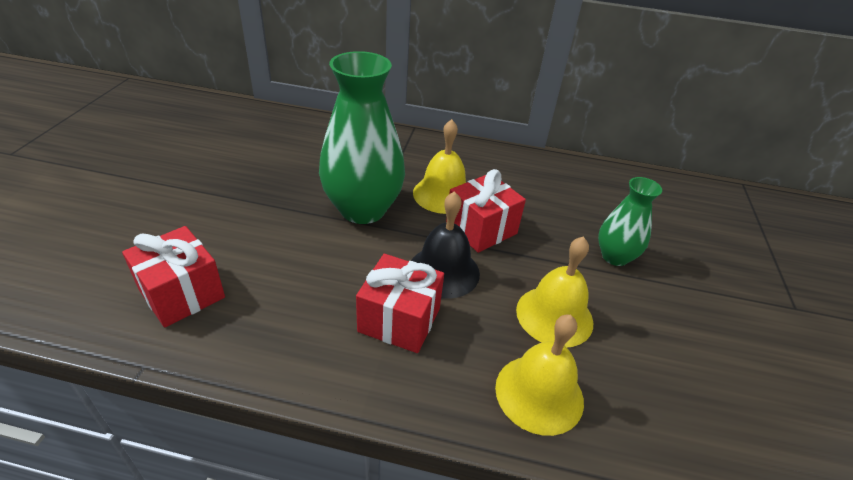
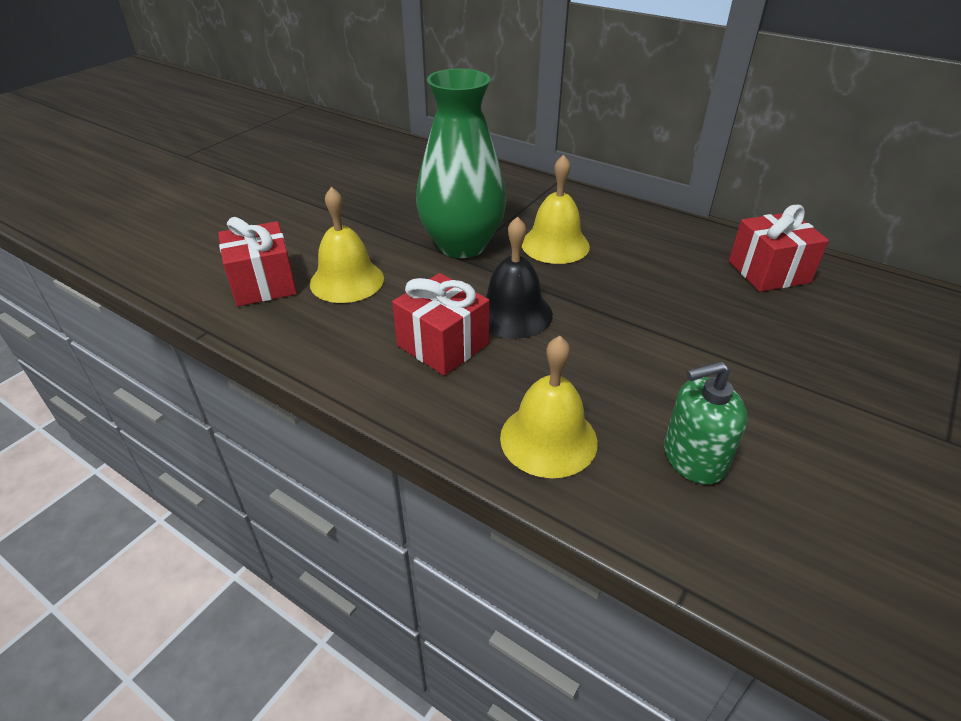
camera: 25 degrees right, 0 degrees up
(481, 229) = (578, 283): red gift -> red gift (768, 272)
(554, 316) = (611, 377): yellow bell -> yellow bell (347, 281)
(615, 257) = (724, 338): green vase -> none
(654, 376) = (694, 457): none -> green soap dispenser

